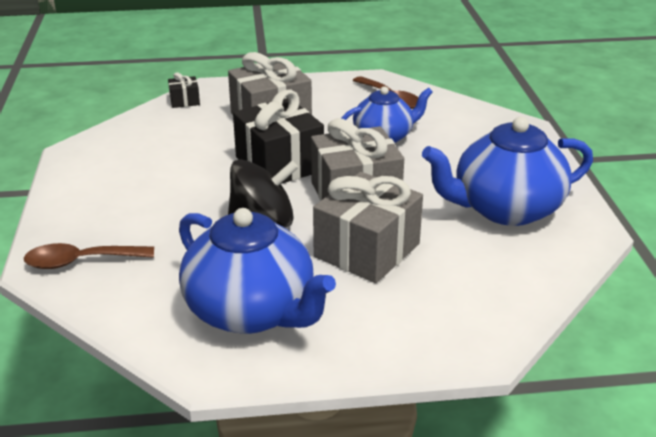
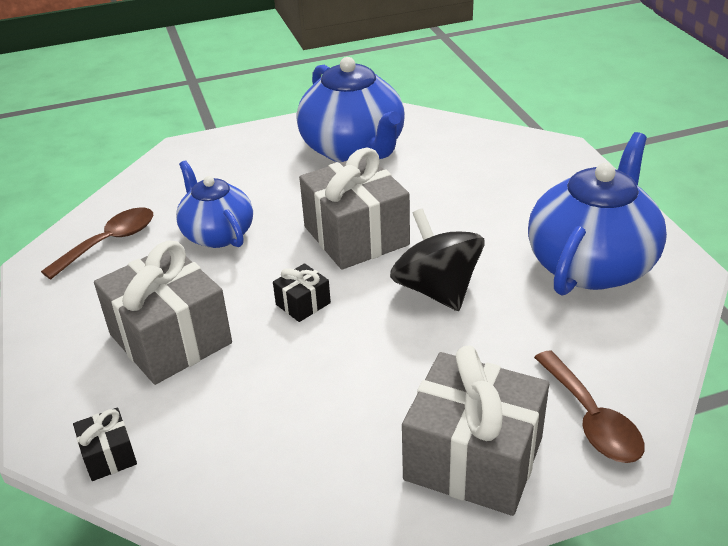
camera: 100 degrees left, 5 degrees up
(279, 164) = (303, 304): black gift -> black gift, size x0.45
(367, 250) = (457, 214): grey gift -> grey gift (473, 459)

